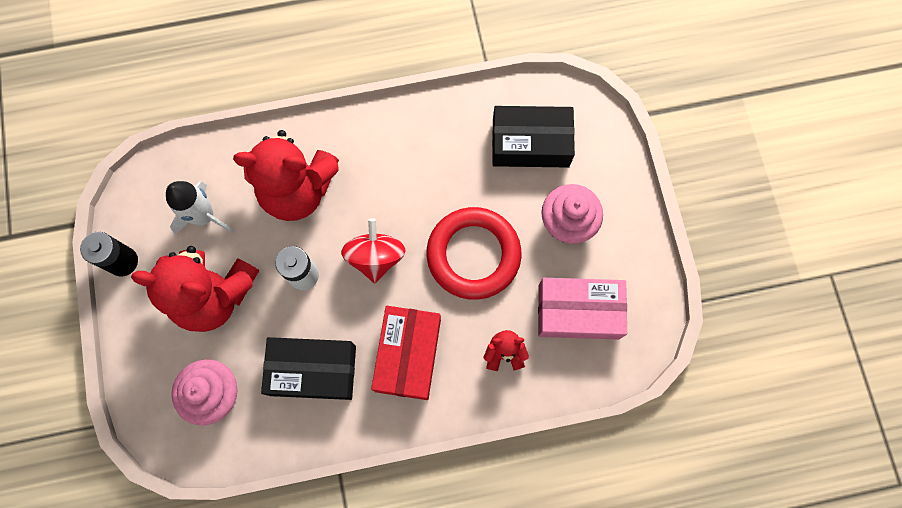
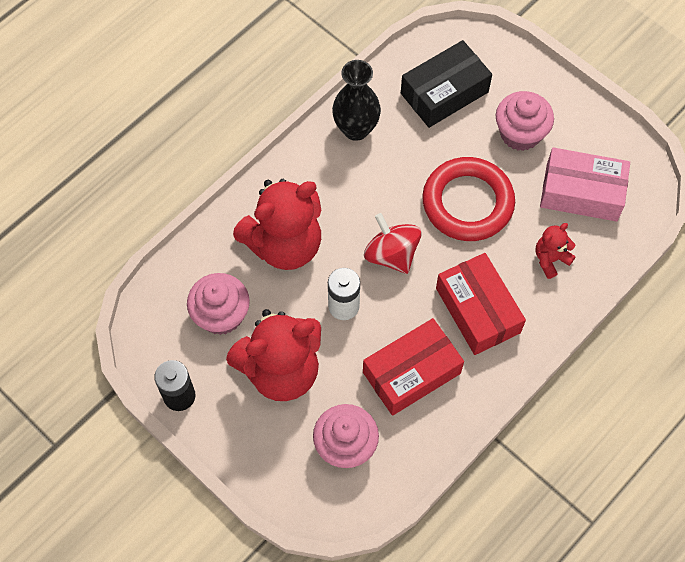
camera: 35 degrees left, 10 degrees down
(204, 216) = (221, 315): white rocket -> pink cupcake
(313, 370) = (411, 373): black box -> red box
(431, 127) = (356, 129): none -> black vase
(578, 311) = (581, 192): pink box -> pink box turned 45 degrees clockwise

